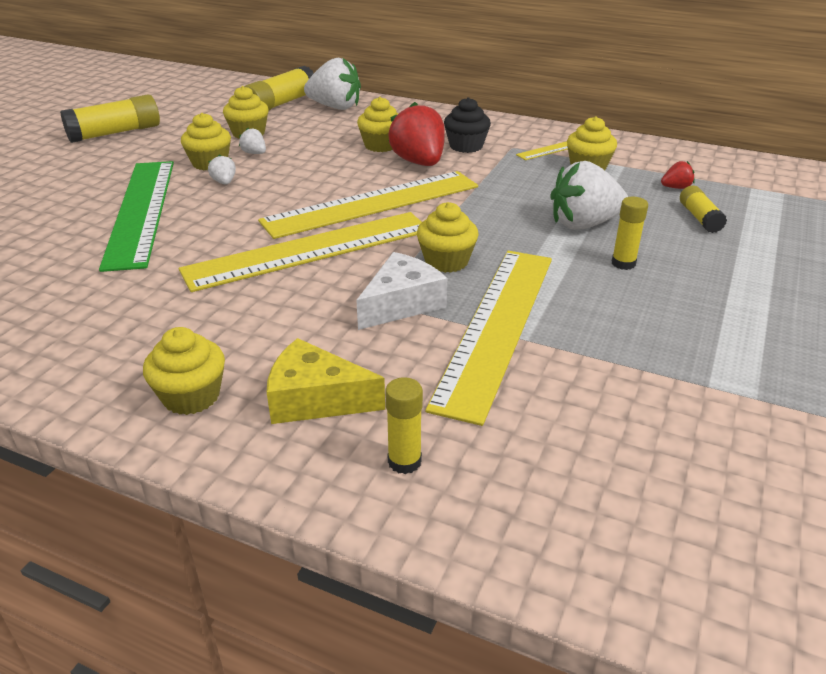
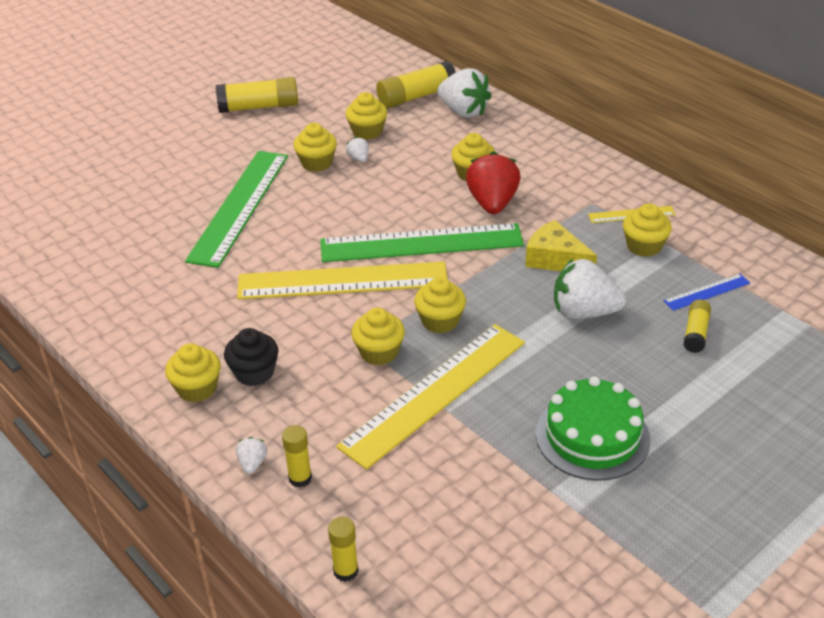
camera: 25 degrees right, 5 degrees up
(224, 182) = (317, 189): white strawberry -> white strawberry (252, 463)
(315, 399) = (272, 415): yellow cheese -> yellow cheese (555, 259)
(372, 204) = (421, 243): yellow ruler -> green ruler
(401, 303) = (379, 352): white cheese -> yellow cupcake
(466, 146) = (549, 192): black cupcake -> black cupcake (254, 373)
(623, 263) = (583, 363): yellow glue stick -> yellow glue stick (346, 571)
(676, 188) = (707, 292): red strawberry -> blue ruler
(697, 323) = (592, 436): none -> green cake

